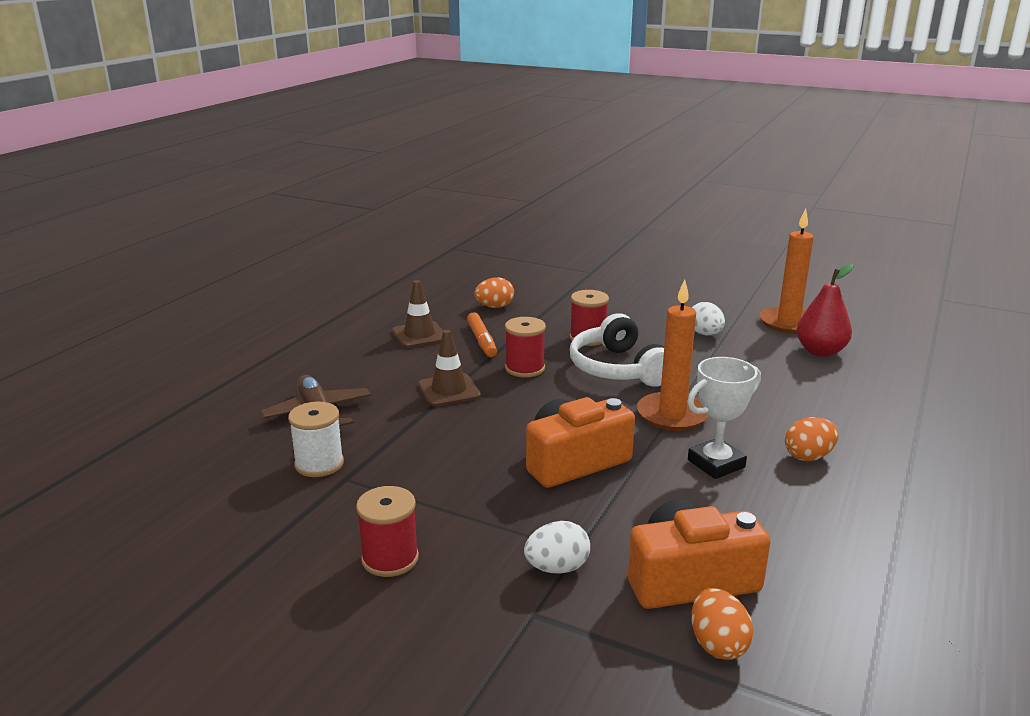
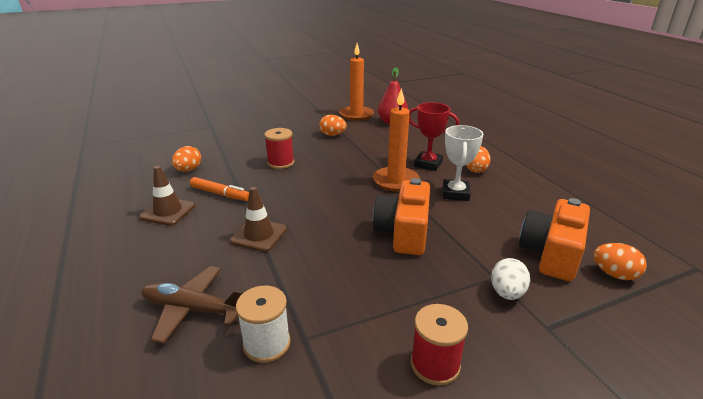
camera: 50 degrees left, 5 degrees up
(525, 368) = (279, 197): red spool -> none
(618, 369) = (327, 171): white headphones -> none
(705, 334) = (332, 135): white egg -> orange egg
(755, 418) = (428, 164): none -> red trophy

